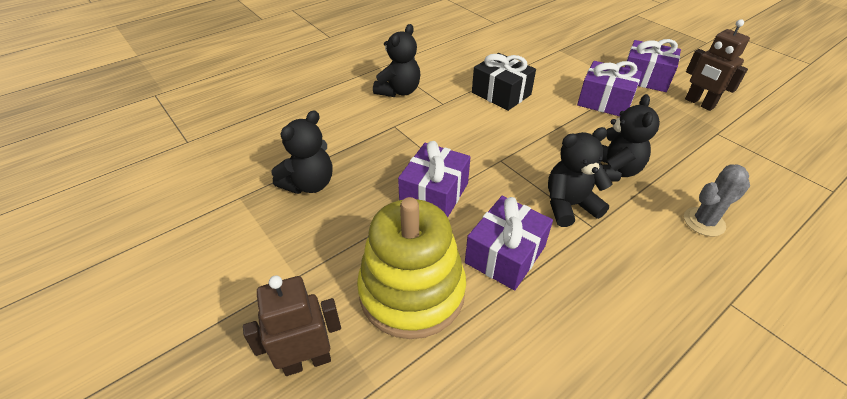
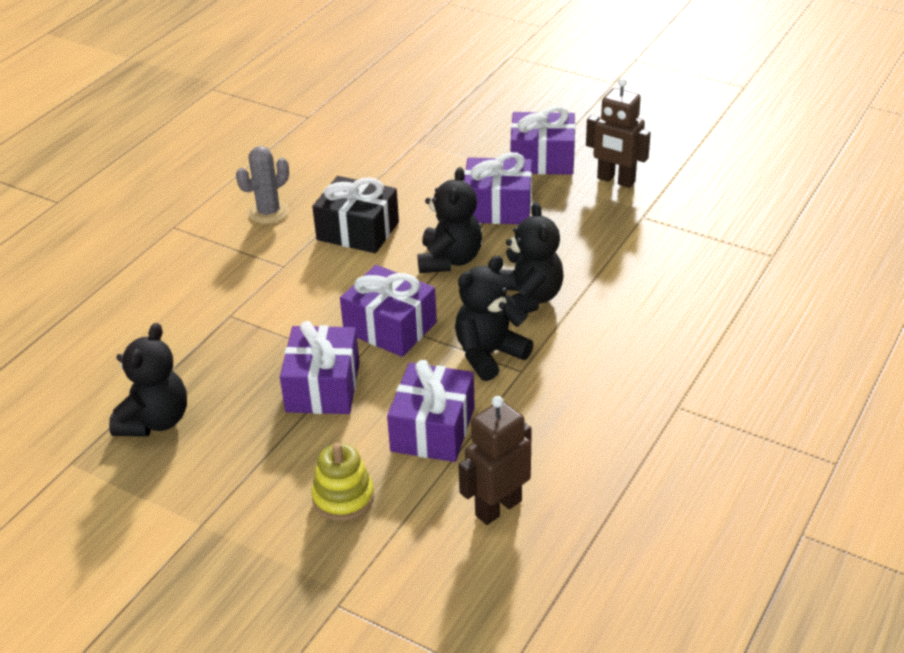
camera: 20 degrees left, 5 degrees down
(307, 361) = (260, 595): brown robot -> brown robot (498, 508)
(399, 91) = (212, 264): black teddy bear -> black teddy bear (449, 260)
(412, 291) = (343, 498): yellow stacking toy -> yellow stacking toy, size x0.50
(500, 164) = (390, 327): none -> purple gift
(704, 222) = (640, 330): grey cactus -> grey cactus (268, 212)

